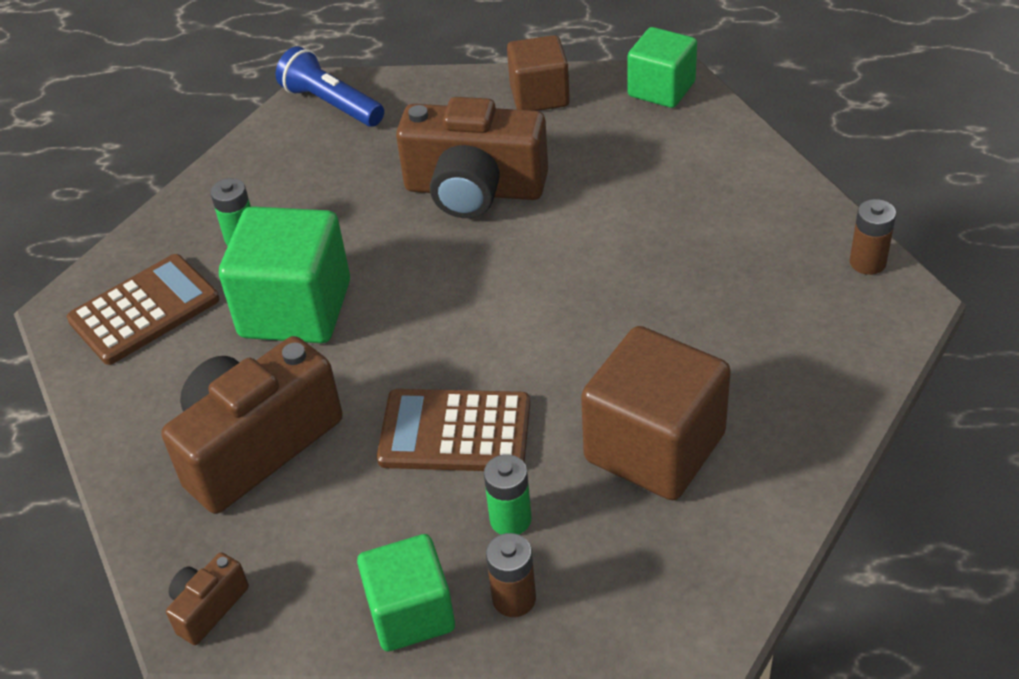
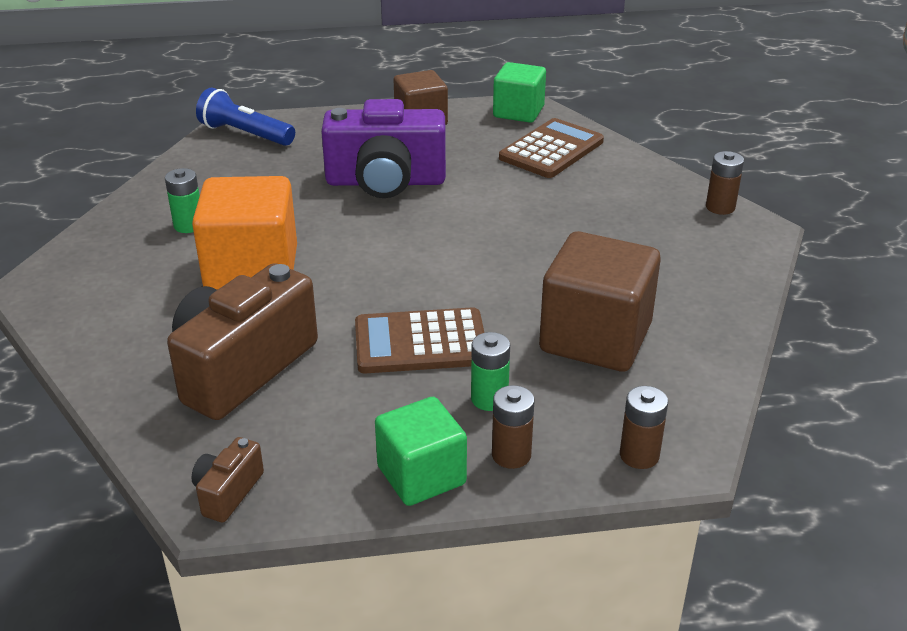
camera: 15 degrees left, 10 degrees down
(144, 310) = (110, 281): brown calculator -> brown calculator (551, 150)
(295, 309) = (252, 270): green cube -> orange cube
(474, 190) = (385, 181): brown camera -> purple camera
(655, 618) = (639, 455): none -> brown battery

